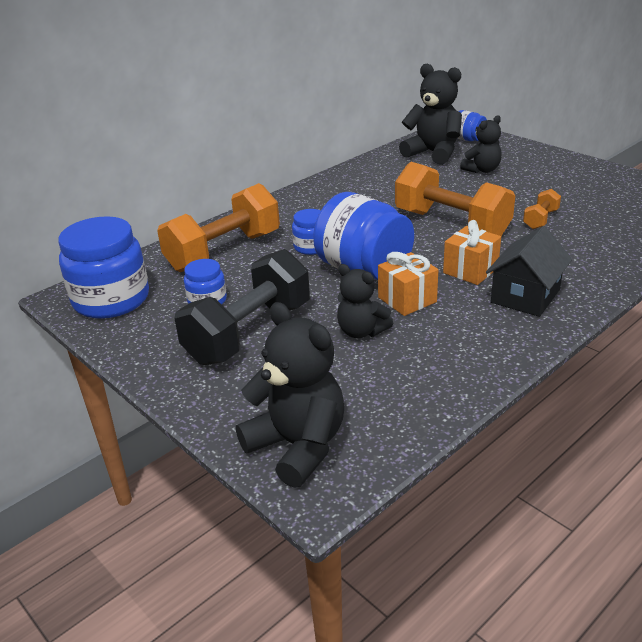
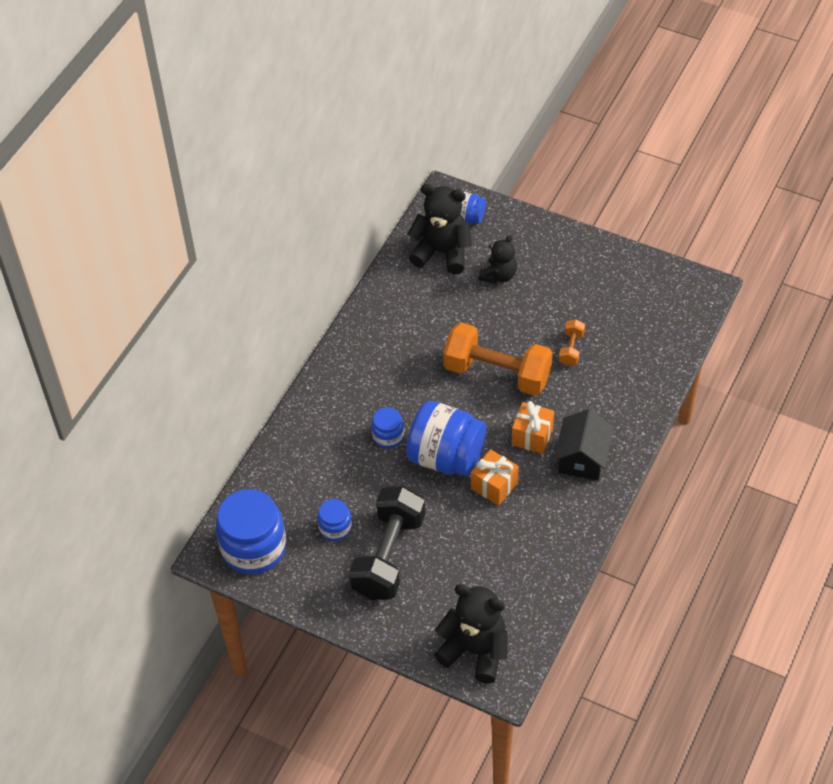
camera: 20 degrees left, 20 degrees up
(224, 252) = (314, 461): orange dumbbell -> none
(361, 331) = (473, 531): black teddy bear -> none

